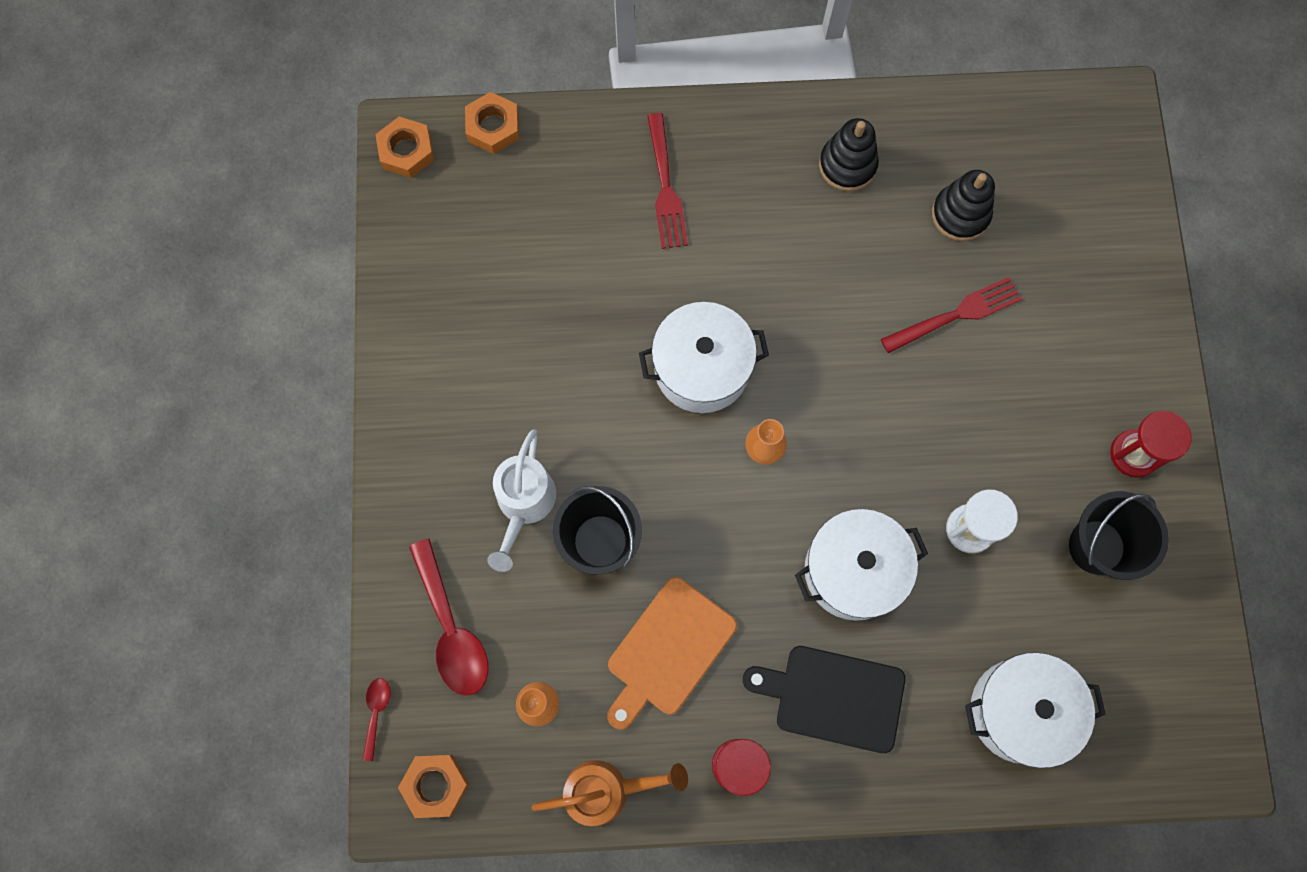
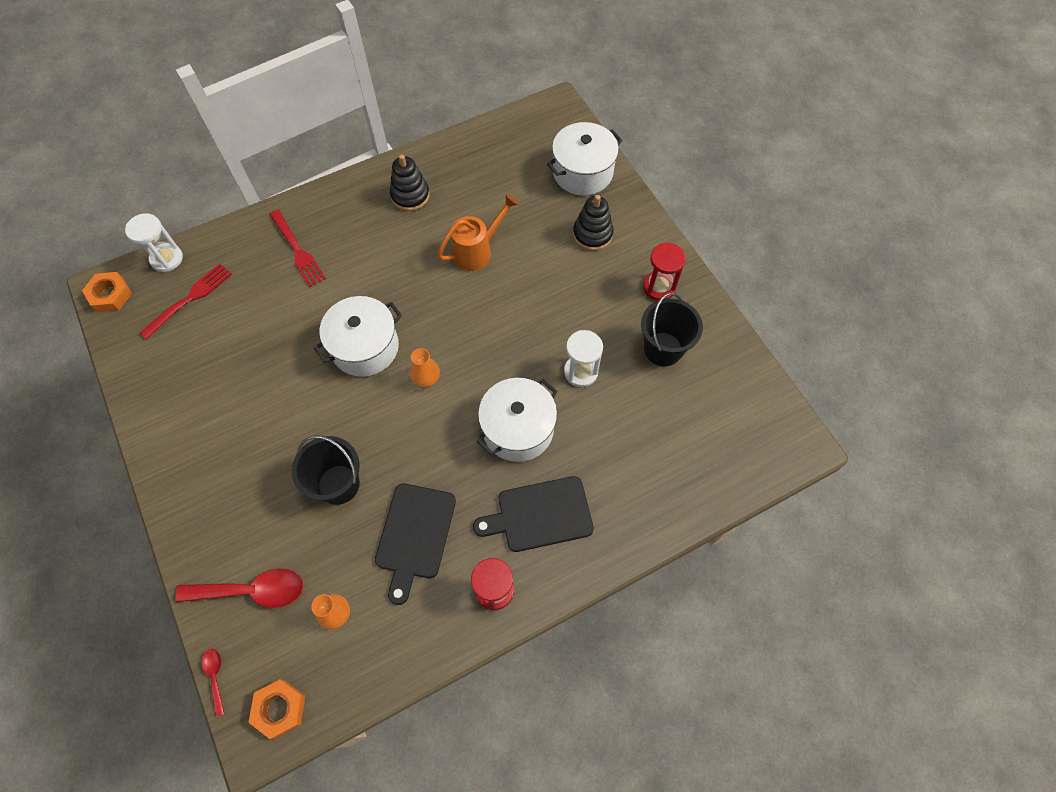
camera: 25 degrees left, 10 degrees down
(452, 629) = (252, 590): red spoon -> red spoon turned 45 degrees counterclockwise
(493, 127) = (167, 259): orange nut -> white hourglass
(524, 504) = (274, 483): white watering can -> none
(606, 790) = (408, 651): orange watering can -> orange watering can (477, 251)
(668, 650) = (415, 535): orange cutting board -> black cutting board
(955, 315) = (514, 253): red fork -> red fork (189, 299)
(960, 214) = (492, 197): black stacking toy -> black stacking toy (592, 234)
(1020, 711) = (664, 468): white pot -> white pot (582, 172)

